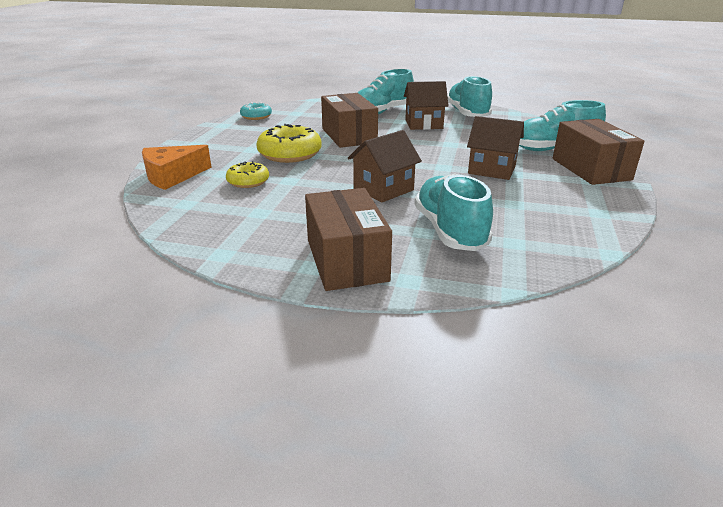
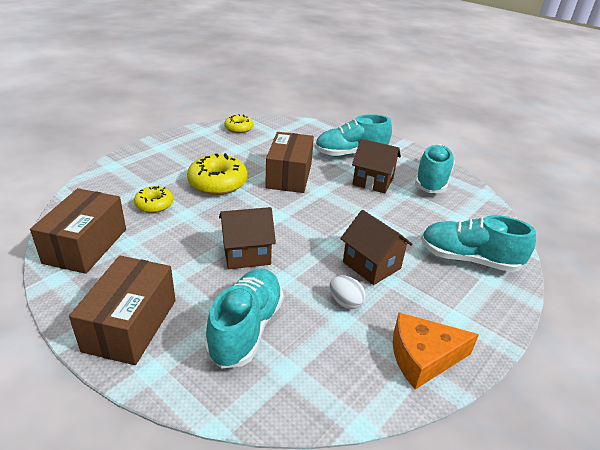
camera: 25 degrees right, 5 degrees up
(172, 176) = (110, 179): orange cheese -> orange cheese (422, 357)
(256, 116) = (239, 128): turquoise donut -> yellow donut
(503, 194) = (345, 302): none -> white egg
(590, 169) = (477, 303): brown box -> brown box (86, 246)

